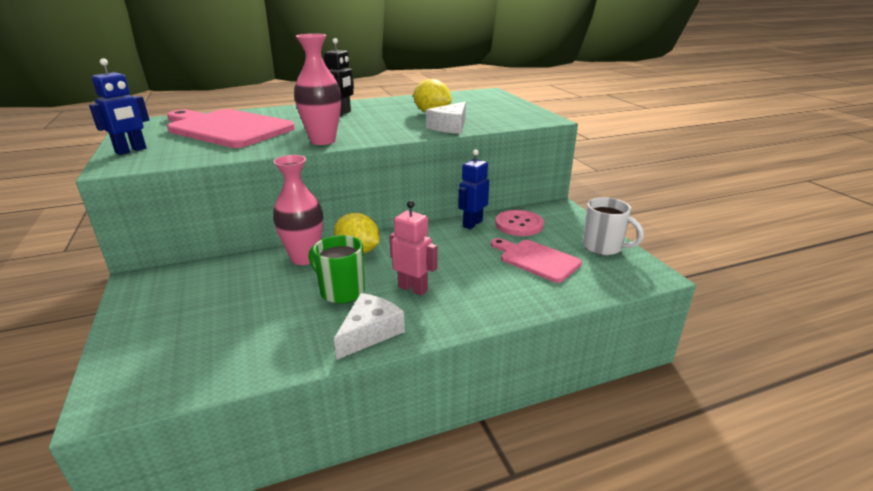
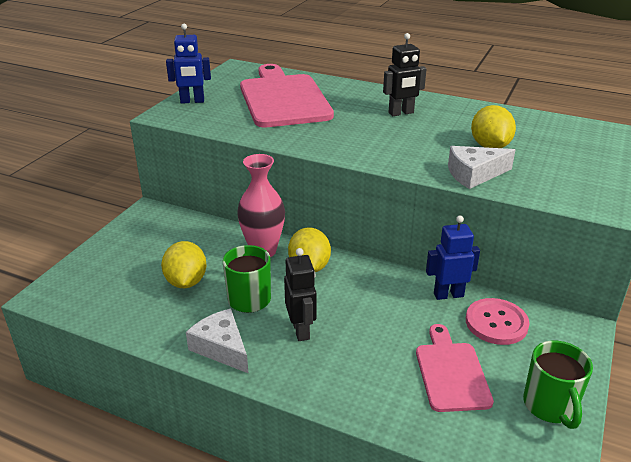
camera: 45 degrees right, 5 degrees up
(265, 309) = (186, 282): none -> yellow lemon
(323, 141) = (329, 145): pink vase -> none
(370, 332) = (221, 348): white cheese -> white cheese turned 120 degrees counterclockwise
(413, 288) = (301, 330): pink robot -> black robot
(603, 247) = (550, 406): white mug -> green mug

